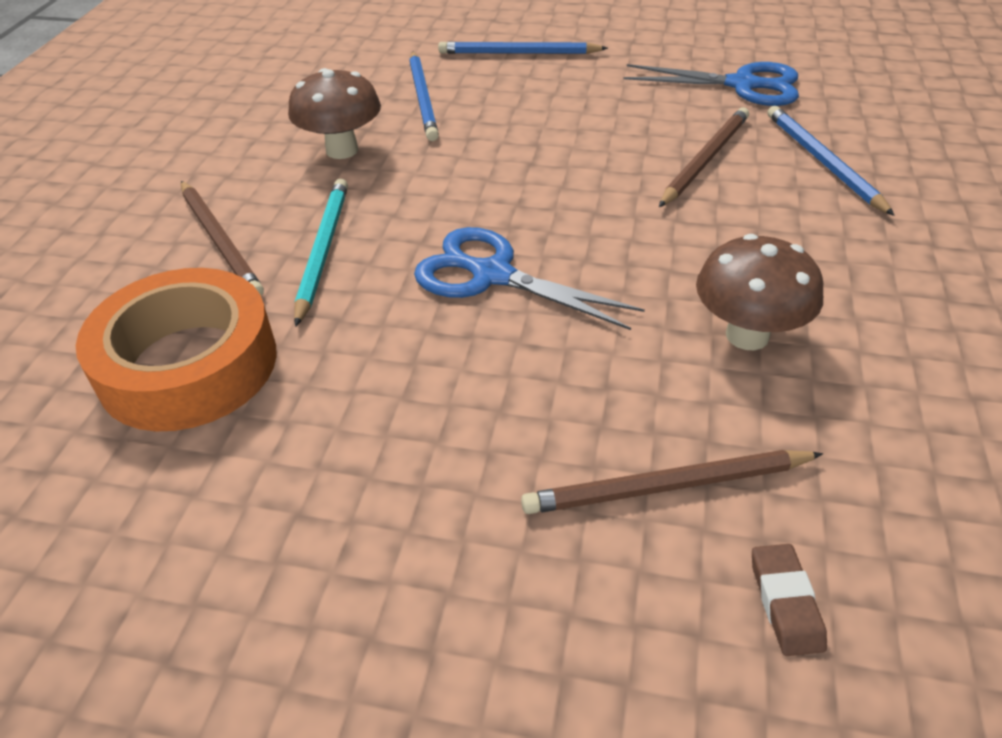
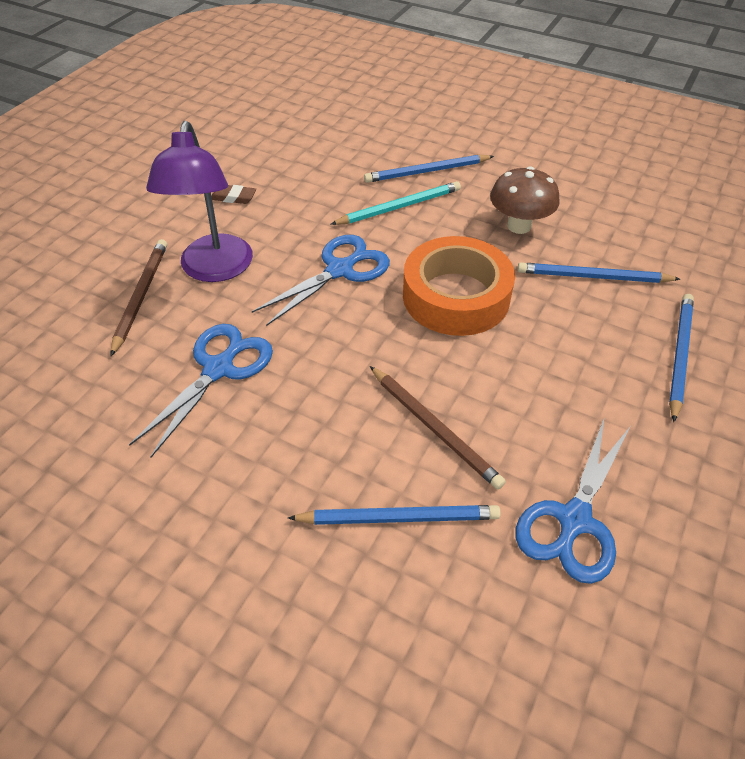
camera: 105 degrees right, 5 degrees up
(188, 365) = (324, 159): orange tape -> orange tape (456, 296)
(220, 240) = (427, 171): brown pencil -> blue pencil
(322, 251) = (399, 207): turquoise pencil -> turquoise pencil turned 45 degrees counterclockwise
(554, 411) = (214, 270): none -> purple lamp
(747, 335) = (218, 368): brown mushroom -> blue scissors
(785, 602) = (56, 313): brown eraser -> brown eraser (233, 197)

